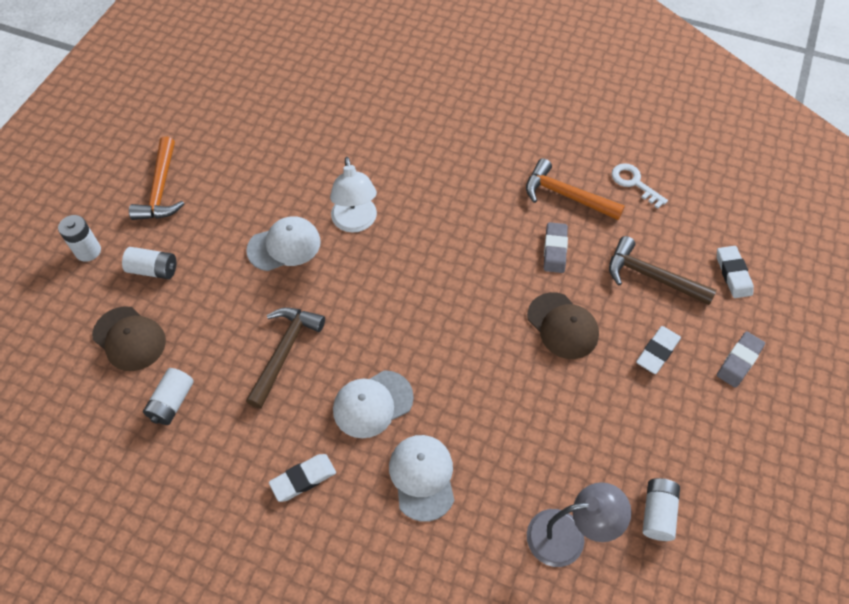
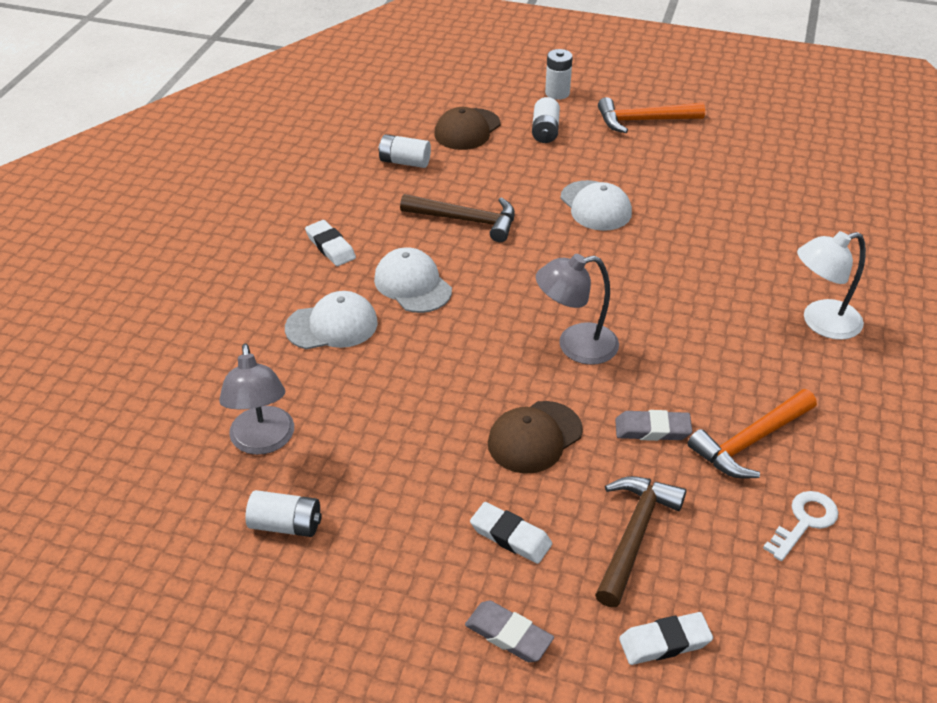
camera: 85 degrees right, 15 degrees down
(355, 222) = (642, 253): white lamp -> white lamp (821, 323)
(464, 286) = (575, 346): none -> grey lamp
(566, 196) = (750, 441): orange hammer -> orange hammer turned 150 degrees counterclockwise

